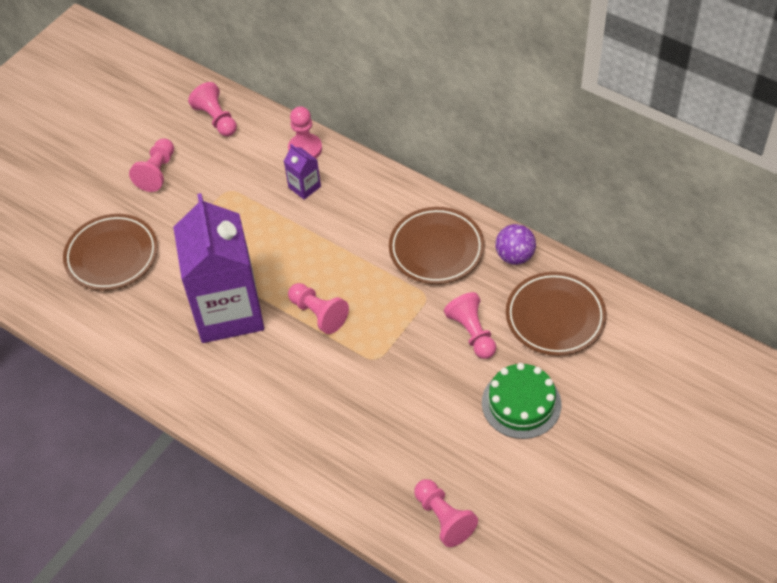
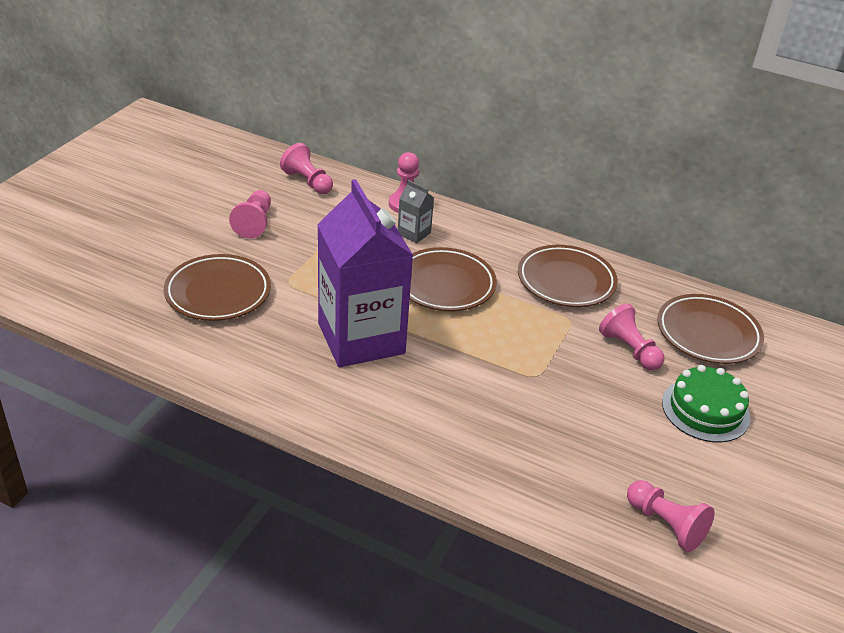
camera: 15 degrees left, 15 degrees down
(304, 187) = (414, 233): purple carton -> grey carton
(318, 314) = (461, 338): pink pawn -> none
(319, 251) = (445, 284): none -> brown plate
(514, 256) = (646, 285): purple ball -> none

